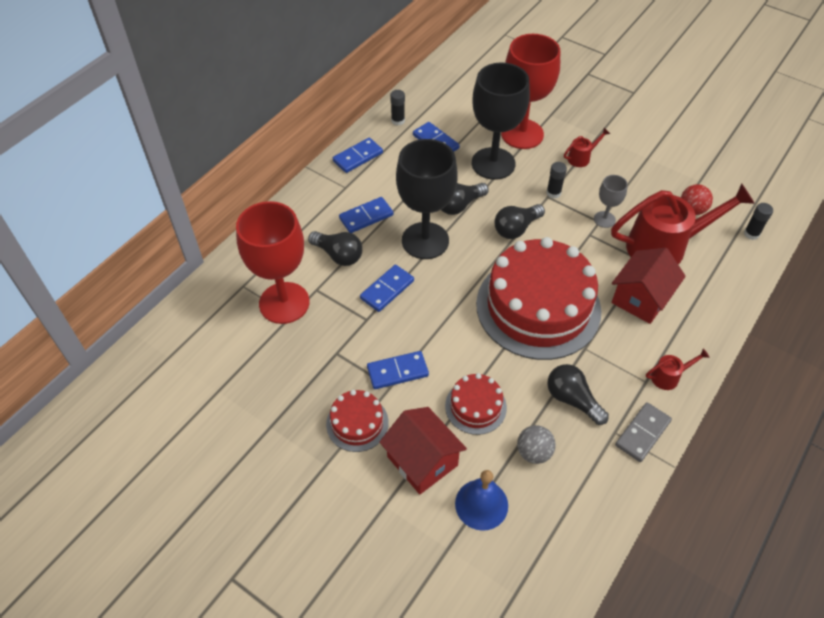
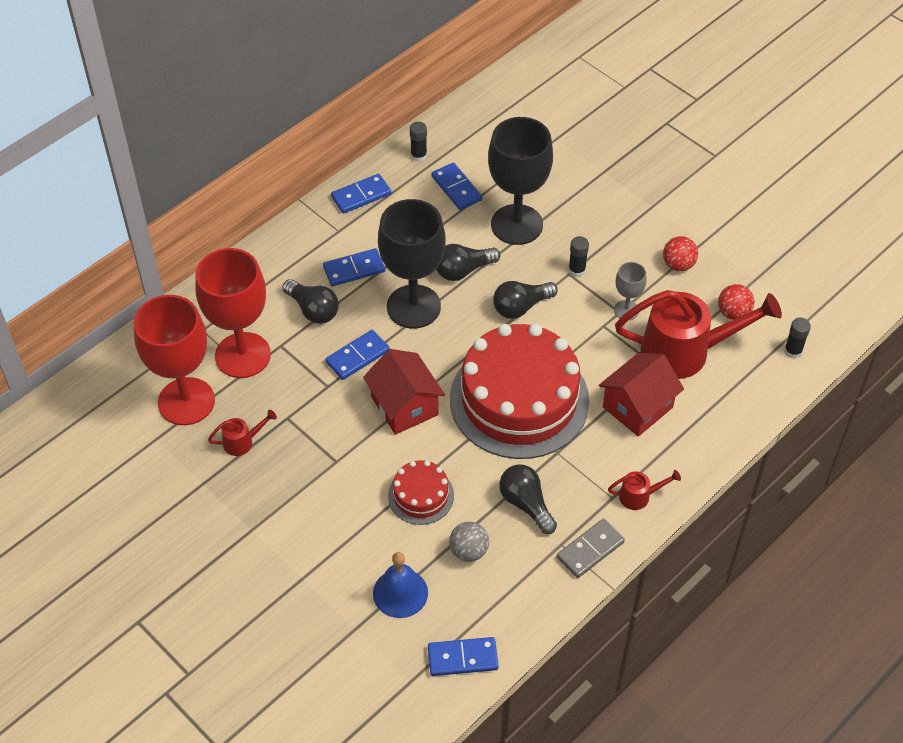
camera: 10 degrees right, 0 degrees up
(357, 423) = (293, 493): red cake -> none
(397, 372) = (347, 447): blue domino -> blue domino (462, 658)
(422, 461) = (351, 541): red house -> red house (404, 406)
(522, 134) = (562, 192): red goblet -> red goblet (186, 401)
(581, 158) = (623, 231): red watering can -> red watering can (242, 442)
(634, 178) = (678, 265): none -> red ball

